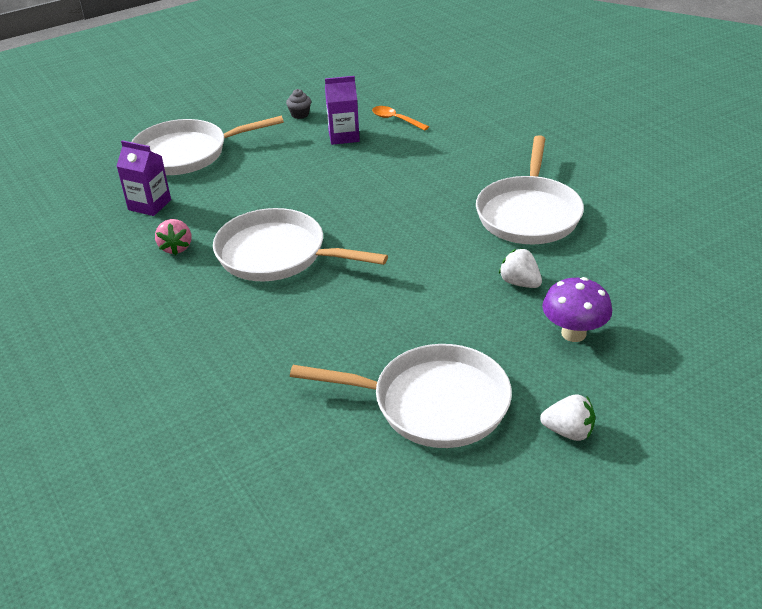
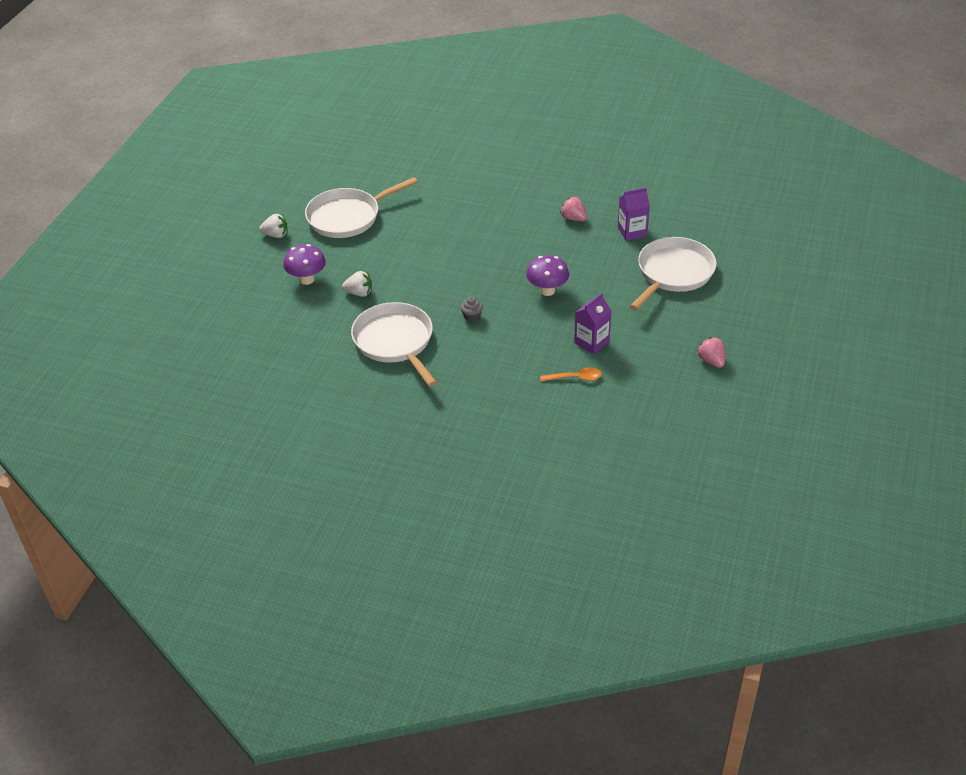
camera: 140 degrees right, 5 degrees up
(275, 88) = (711, 361): none -> pink strawberry
(277, 254) = (513, 242): white pan -> none
(300, 114) = (652, 345): grey cupcake -> grey cupcake (472, 316)
(317, 191) = (547, 290): none -> purple mushroom
(568, 432) = (276, 235): white strawberry -> white strawberry turned 150 degrees counterclockwise

